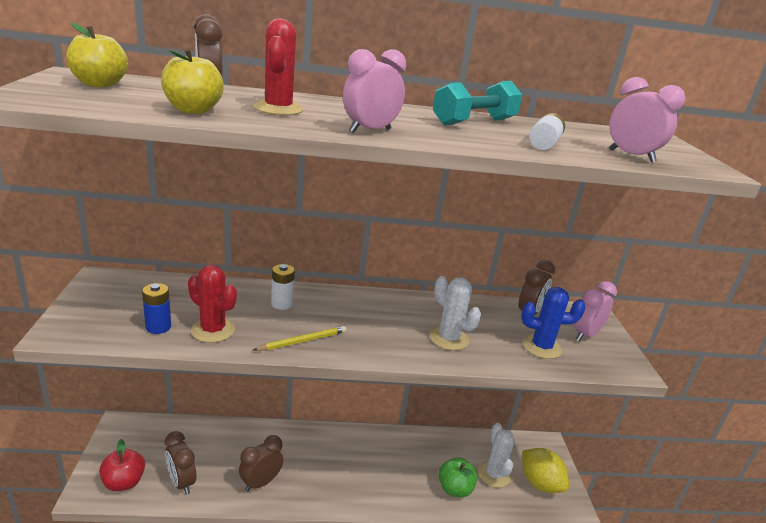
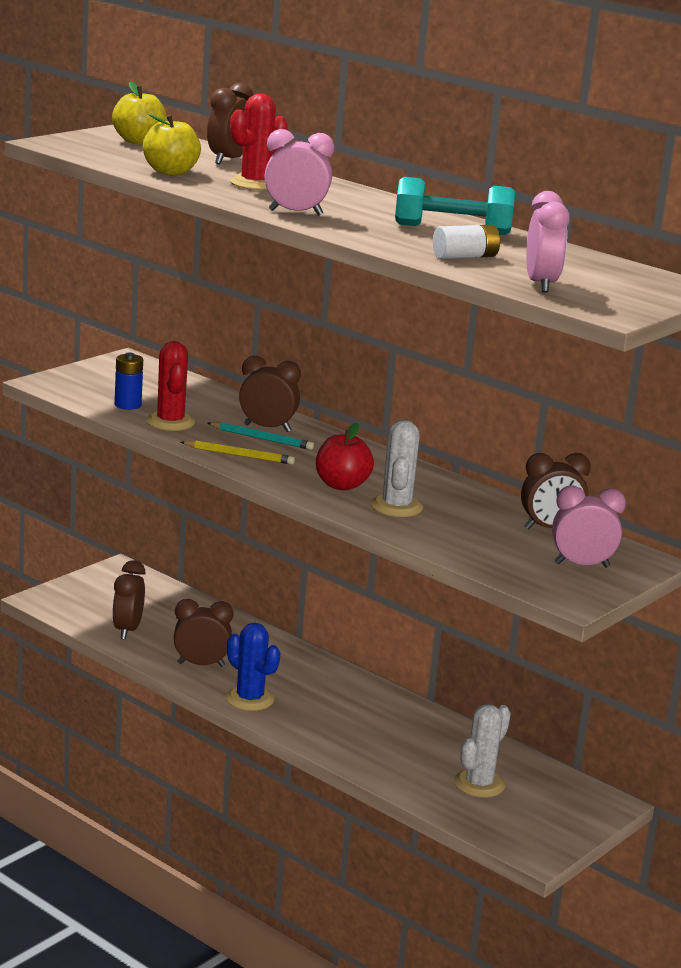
camera: 45 degrees right, 5 degrees down
(124, 482) = (78, 607): red apple -> red apple (342, 485)
(282, 304) = (267, 428): white battery -> brown clock
(292, 316) = (261, 438): none -> turquoise pencil
(454, 489) = (407, 768): green apple -> none
(540, 483) = (529, 818): yellow lemon -> none
(541, 347) = (495, 549): blue cactus -> blue cactus (249, 699)

